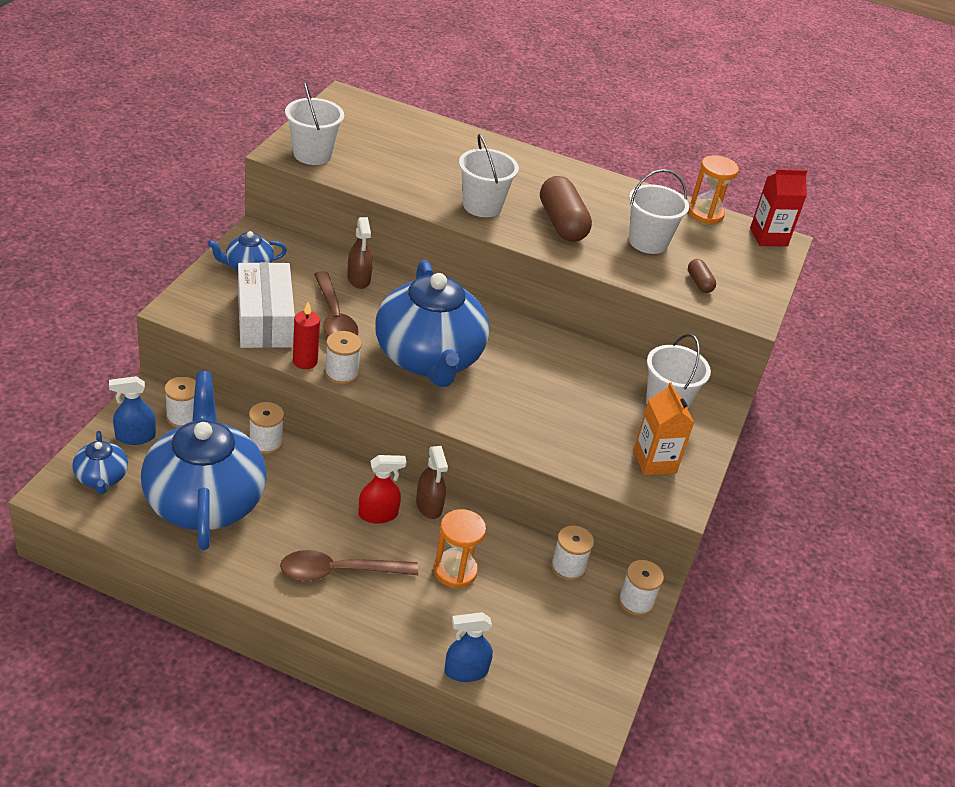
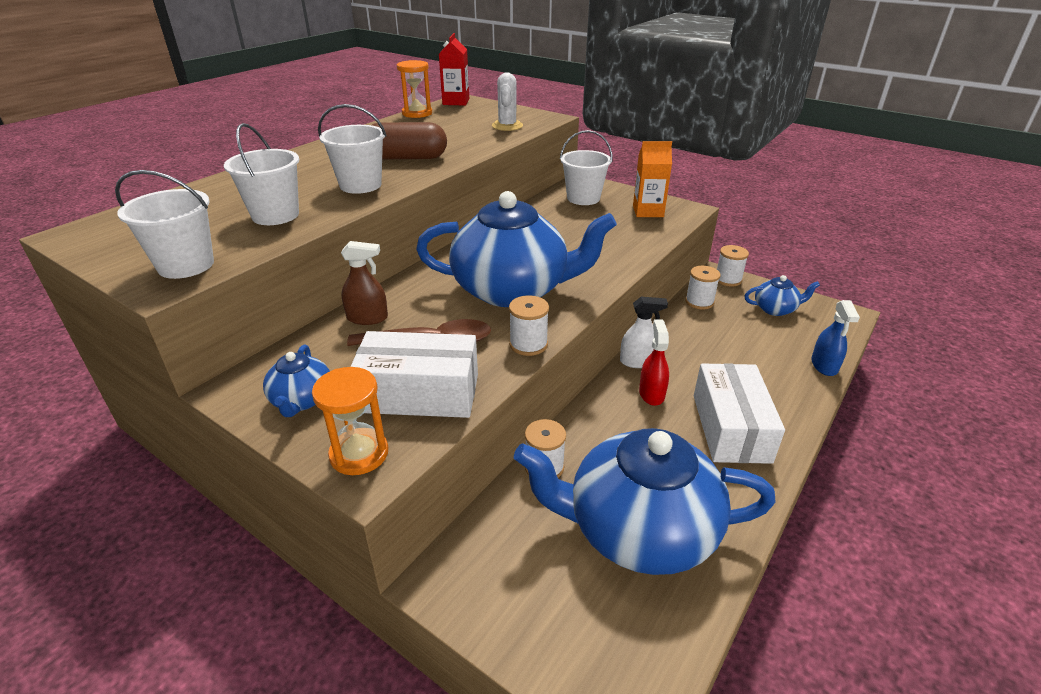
camera: 70 degrees left, 5 degrees down
(101, 478) = (601, 650): blue teapot -> blue teapot (775, 309)
(135, 437) = (520, 603): blue spray bottle -> none
(183, 417) = (488, 545): white spool -> none
(305, 361) = (505, 368): red candle -> none
(339, 572) = (731, 428): brown spoon -> white box
(429, 506) = (638, 361): brown spray bottle -> white spray bottle
(455, 571) = (715, 357): orange hourglass -> orange hourglass (359, 454)
(648, 242) = (447, 134): white bucket -> white bucket (275, 215)
(699, 283) = (507, 126): brown capsule -> white cactus

